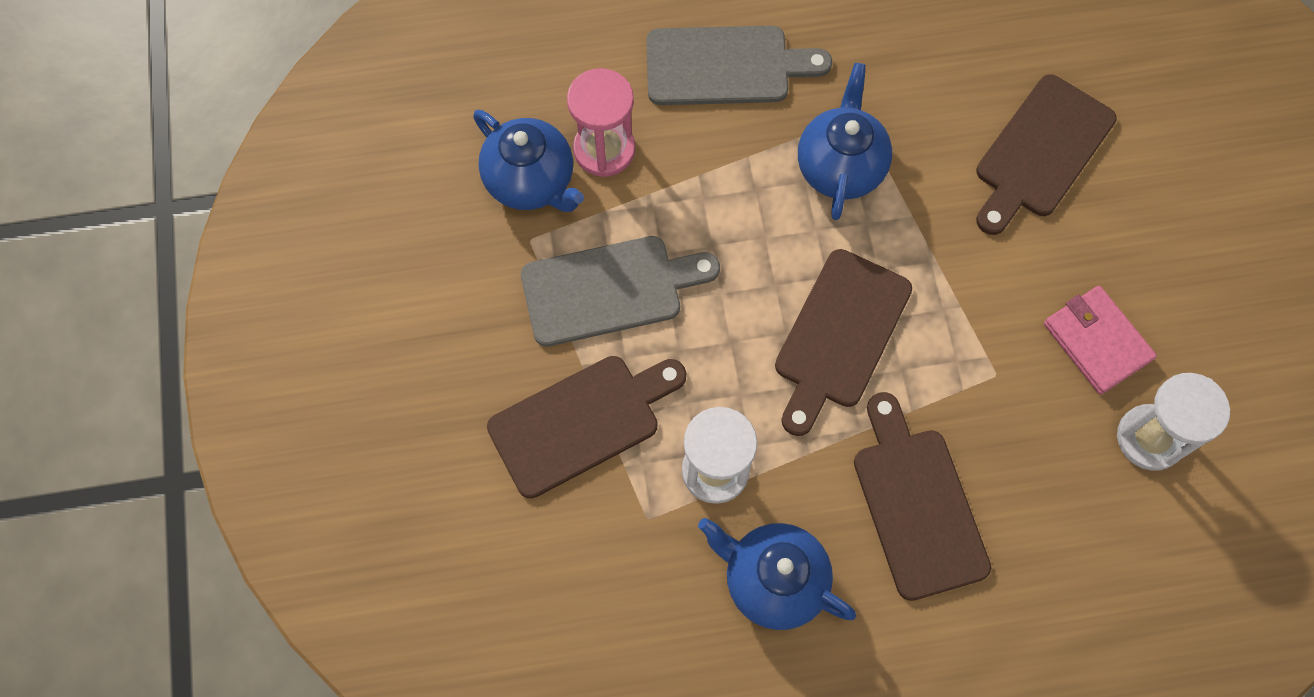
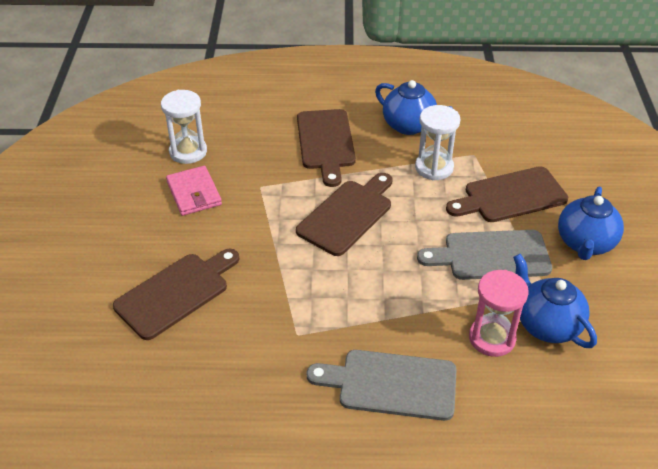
camera: 170 degrees left, 25 degrees down
(840, 166) = (320, 303): blue teapot -> blue teapot (585, 243)

